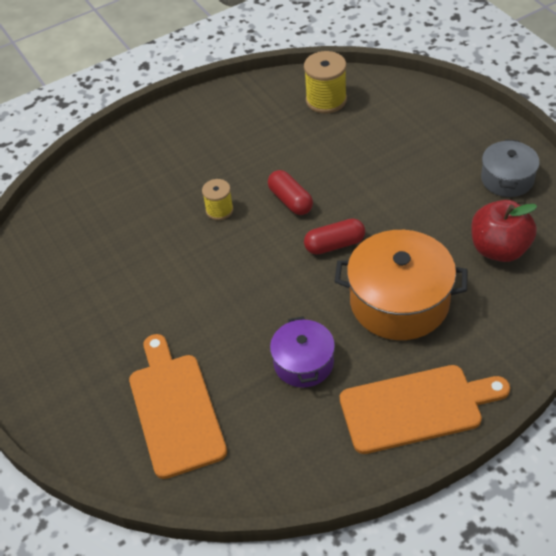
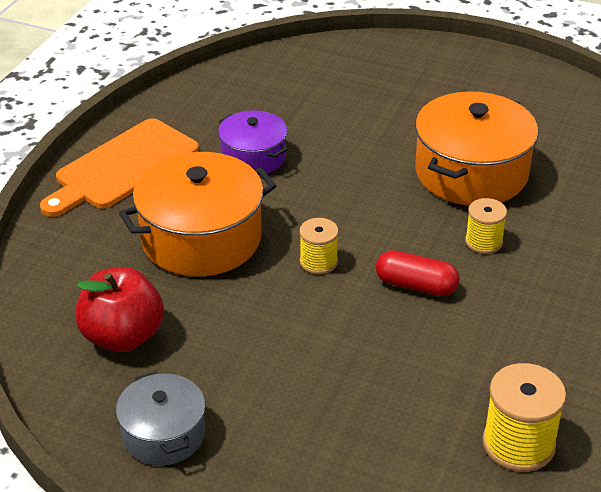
camera: 140 degrees right, 10 degrees down
(166, 265) = (471, 173): none -> orange pot
(175, 409) = (332, 89): orange cutting board -> none
(334, 244) = (318, 262): red capsule -> yellow spool

